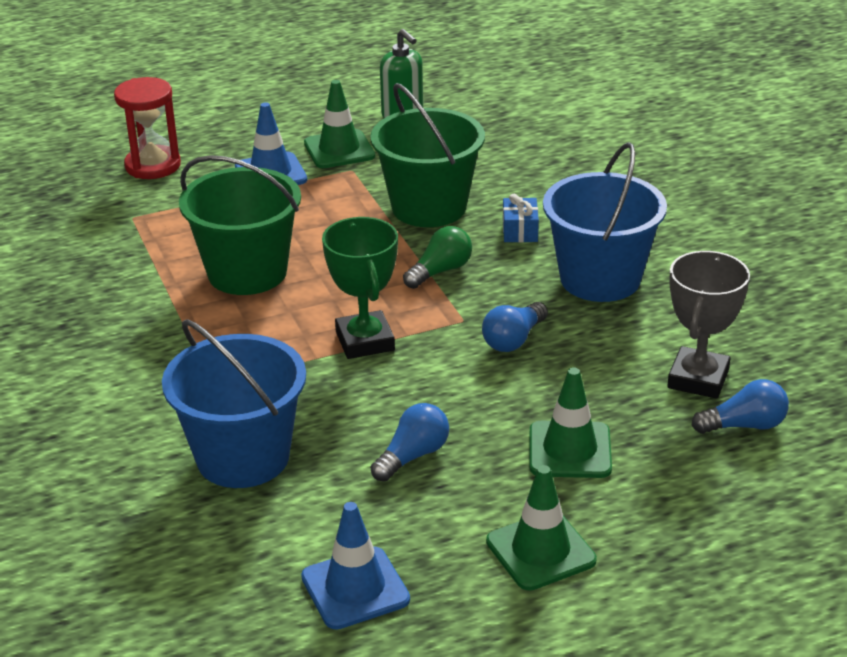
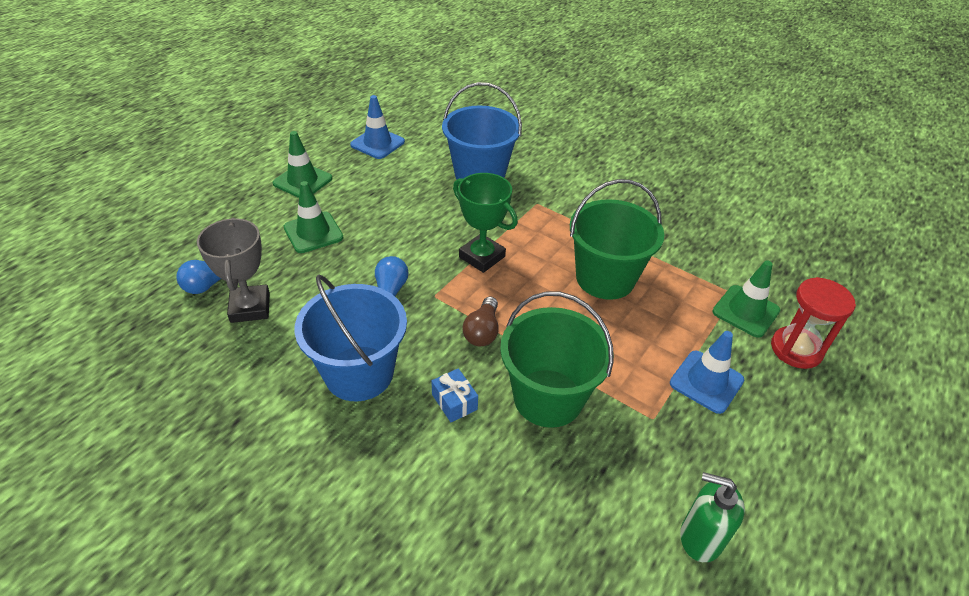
camera: 145 degrees right, 10 degrees up
(339, 150) = (692, 442): green traffic cone -> green traffic cone (745, 311)
(413, 456) = (397, 202): blue light bulb -> none
(440, 271) = (482, 331): green light bulb -> brown light bulb

